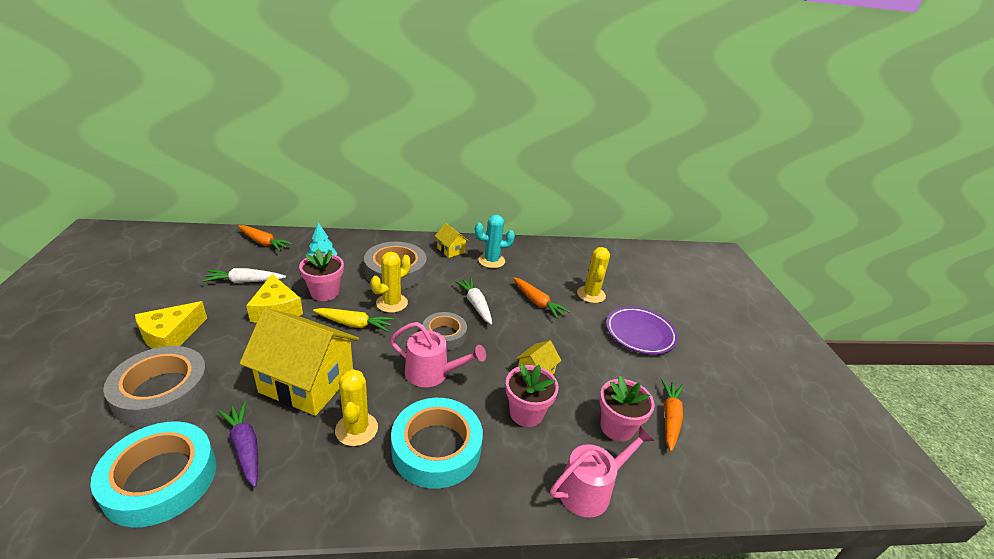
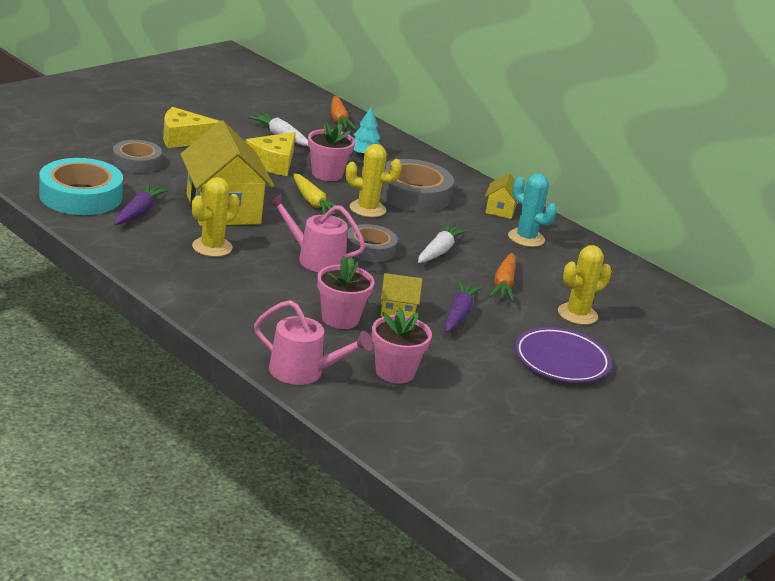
camera: 50 degrees right, 5 degrees down
(162, 392) = (137, 162): grey tape -> grey tape, size x0.63
(432, 373) = (315, 259): pink watering can -> pink watering can turned 135 degrees clockwise
(436, 448) = (243, 287): turquoise tape -> none
(560, 345) = (459, 314): none -> purple carrot
(670, 418) = (453, 402): orange carrot -> none

